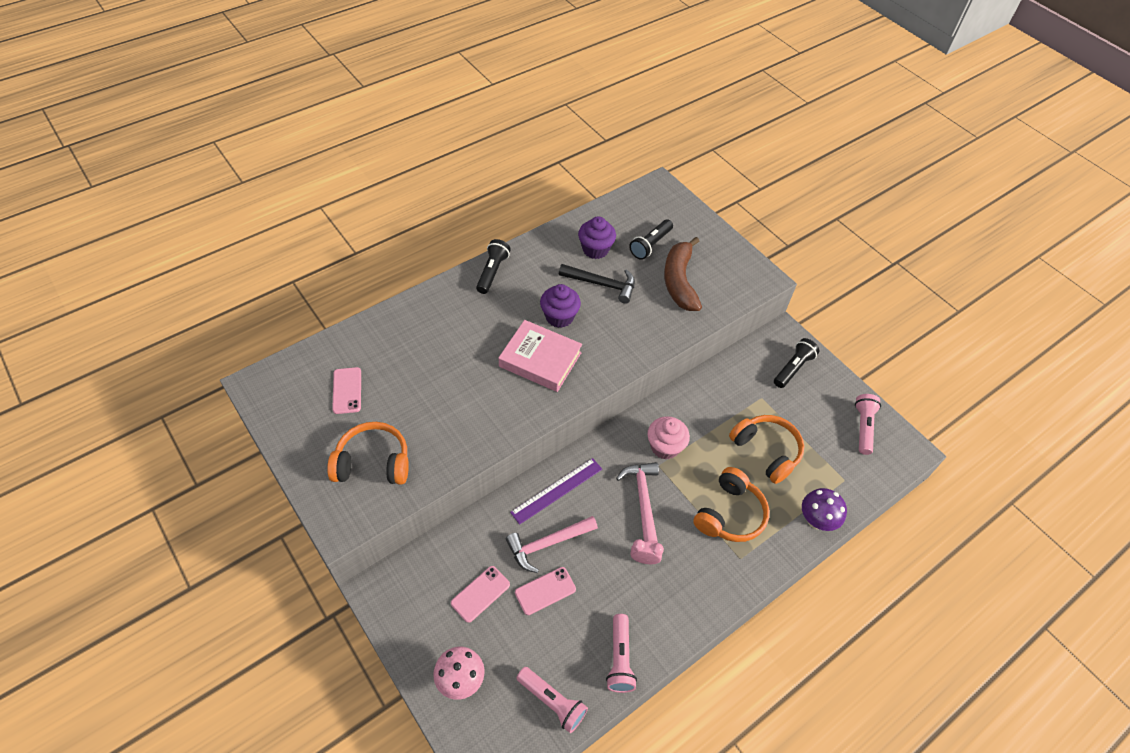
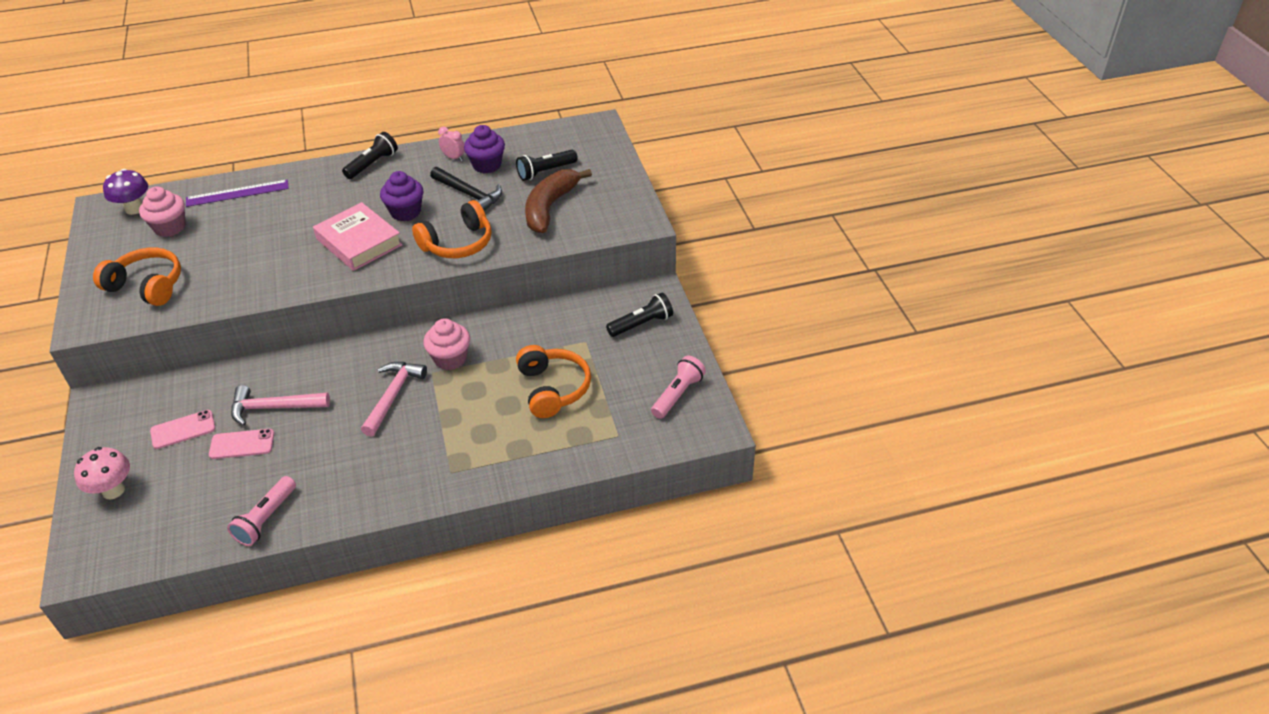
camera: 25 degrees right, 10 degrees down
(347, 390) = (170, 227): pink phone -> pink cupcake
(552, 702) = (178, 533): pink flashlight -> none
(557, 490) = (317, 367): purple ruler -> purple ruler (237, 193)
(644, 559) = (354, 446): pink clock -> pink clock (454, 158)
(730, 514) = (470, 432): orange headphones -> orange headphones (458, 243)
(816, 520) = (557, 462): purple mushroom -> purple mushroom (134, 209)

